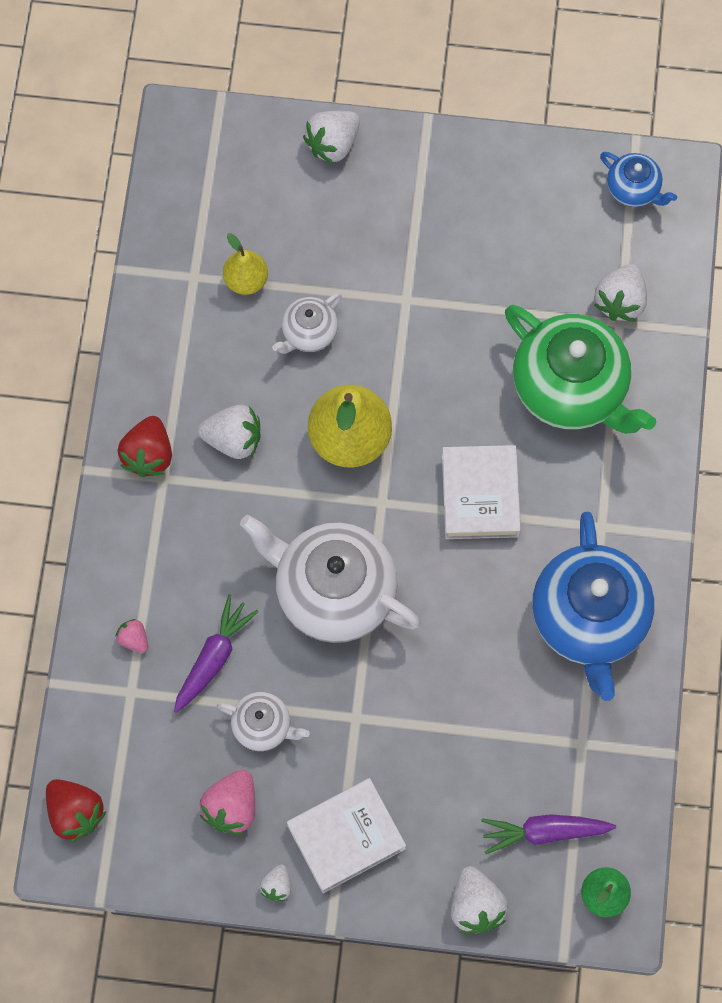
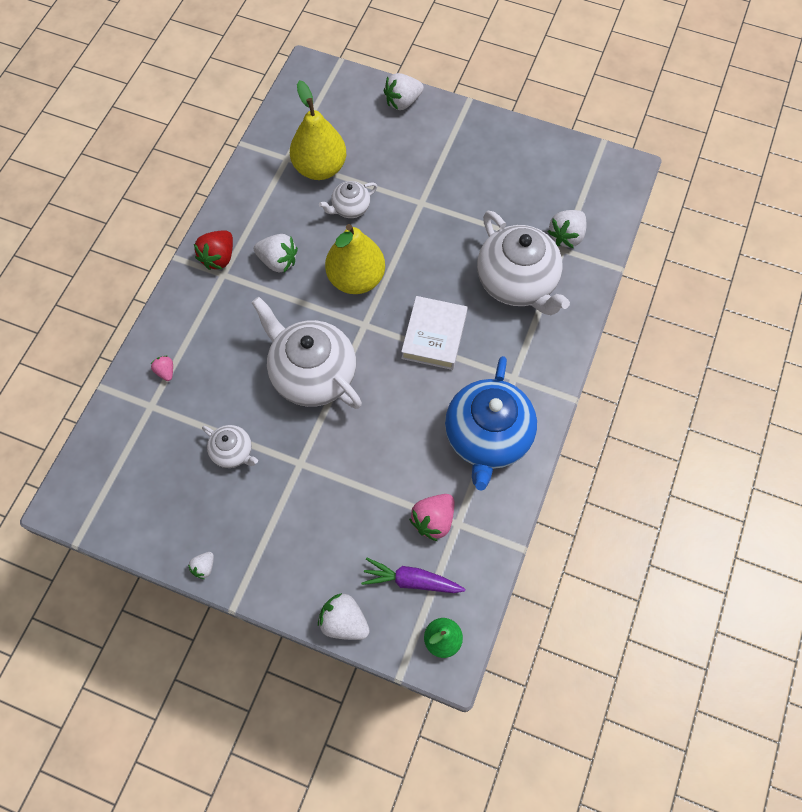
camera: 15 degrees right, 5 degrees down
(75, 813) = (82, 478): red strawberry -> none
(213, 658) = (215, 397): purple carrot -> none
(231, 807) = (191, 502): pink strawberry -> pink strawberry (433, 520)
(246, 280) = (320, 168): yellow pear -> yellow pear, size x1.81
(346, 837) = (265, 545): white book -> none
(476, 906) = (344, 621): white strawberry -> white strawberry turned 120 degrees clockwise
(571, 388) = (517, 283): green teapot -> white teapot
(634, 189) = (594, 170): blue teapot -> none

